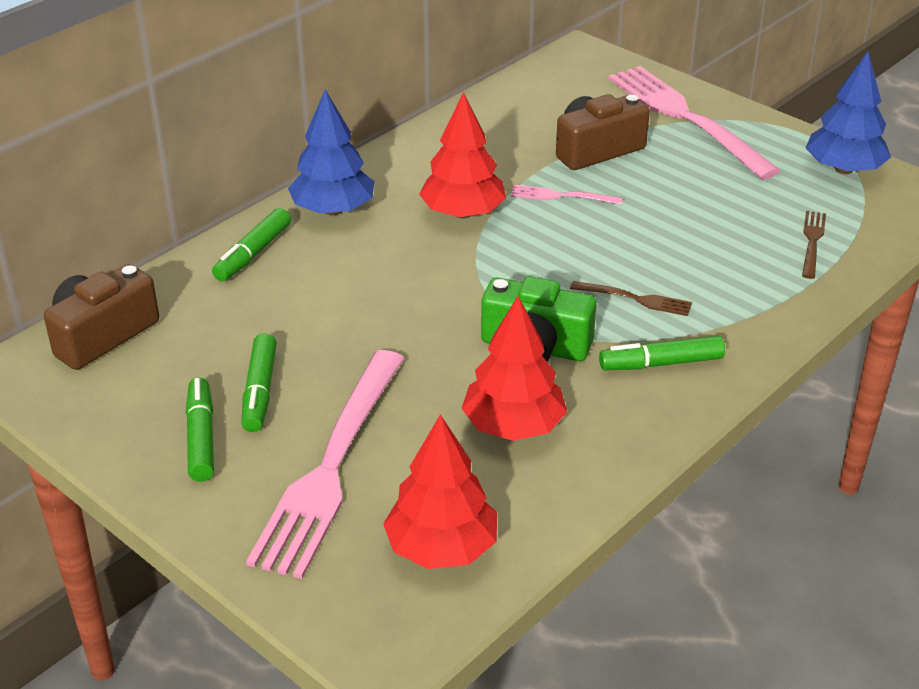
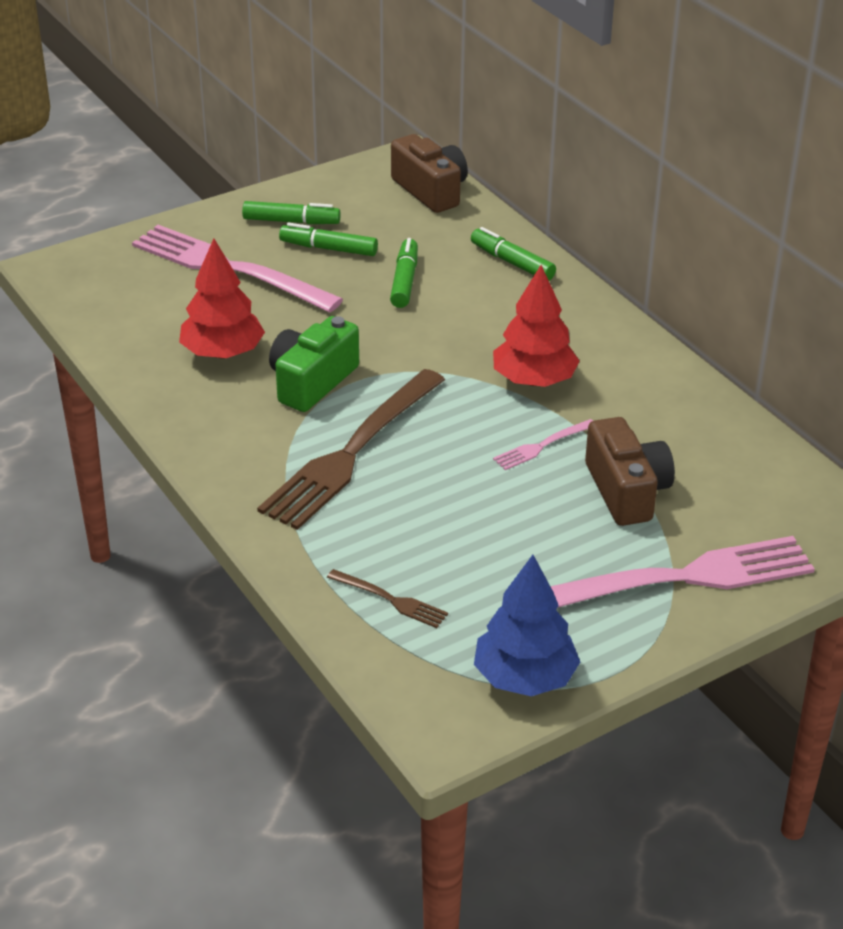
camera: 105 degrees right, 0 degrees up
(333, 210) = (566, 310): blue tree -> none
(442, 548) = (121, 301): red tree -> none
(561, 196) = (542, 446): pink fork -> pink fork turned 150 degrees counterclockwise
(636, 299) = (351, 453): brown fork -> brown fork, size x2.29
(661, 363) = (254, 445): green marker -> green marker (404, 281)

